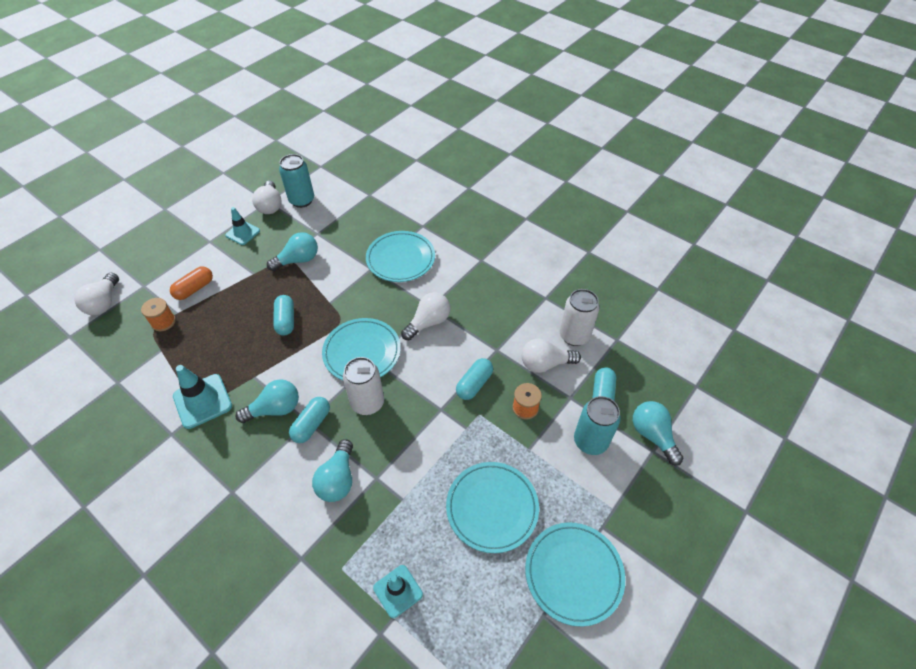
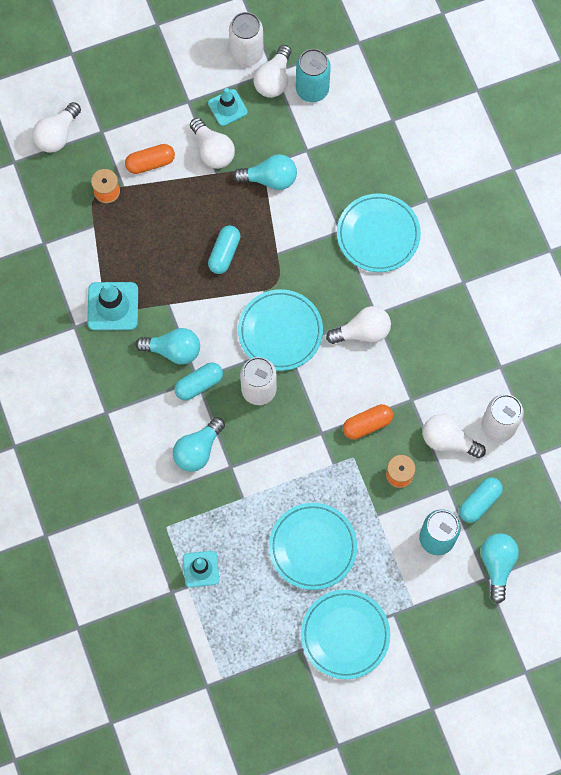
camera: 30 degrees right, 20 degrees up
(242, 200) = (246, 54): none -> white can
(243, 261) = (213, 151): none -> white light bulb
(474, 384) = (367, 424): turquoise capsule -> orange capsule

